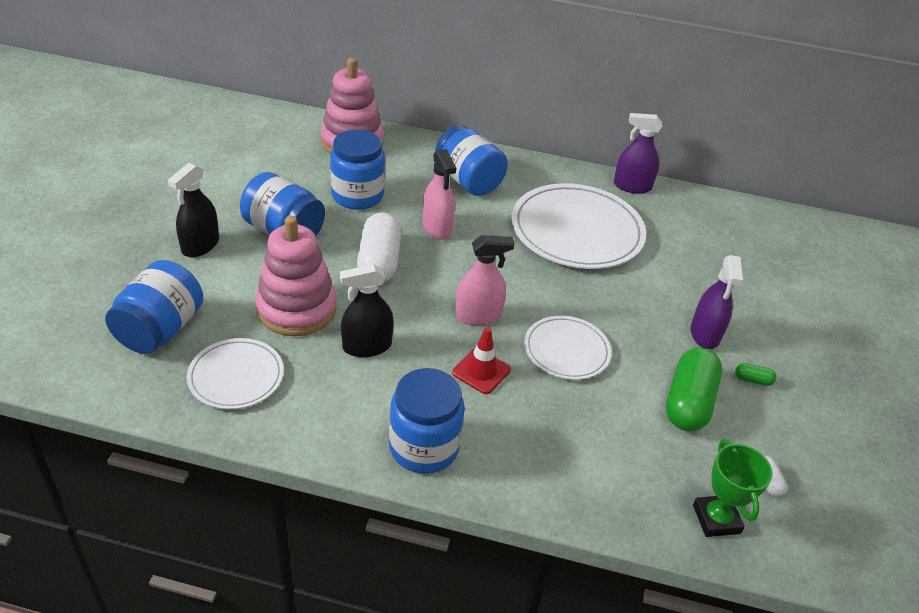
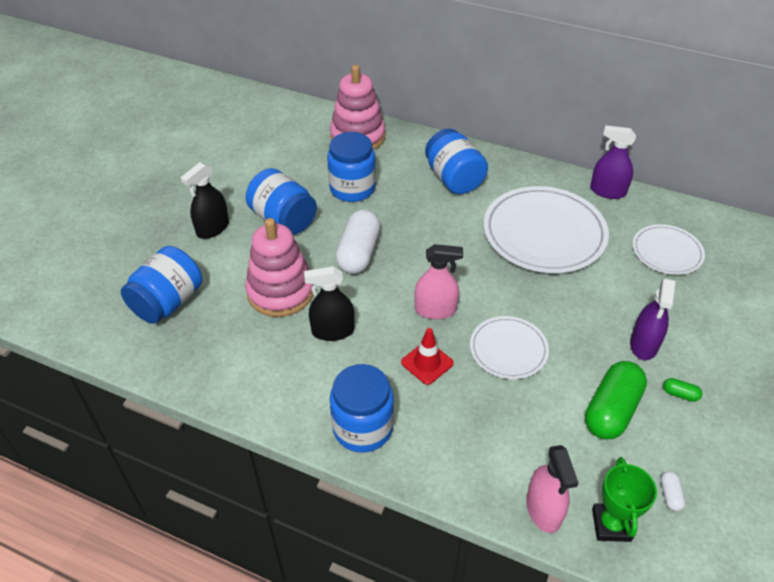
camera: 15 degrees right, 5 degrees up
(236, 376) = (220, 349): white plate -> white plate (667, 252)
(437, 228) = (416, 223): pink spray bottle -> pink spray bottle (543, 510)

